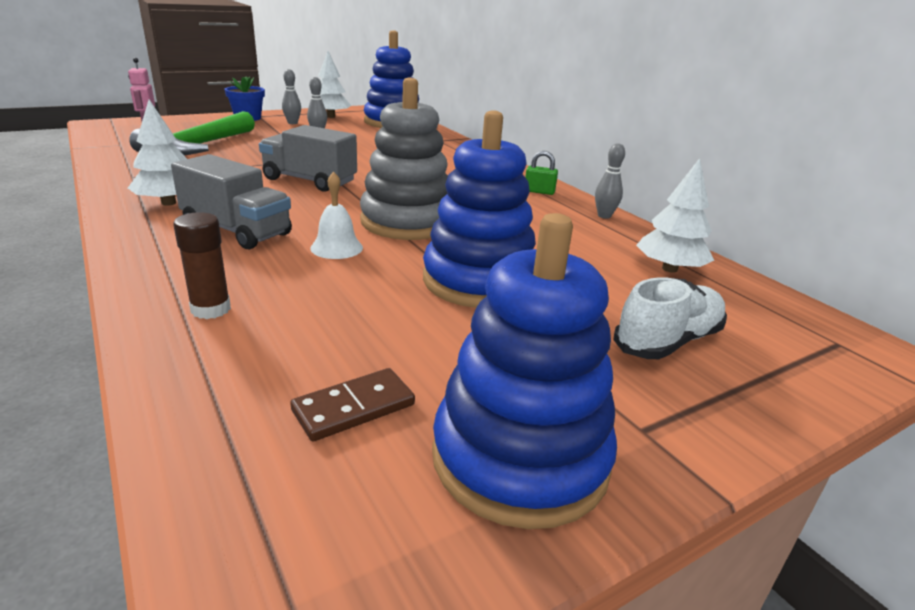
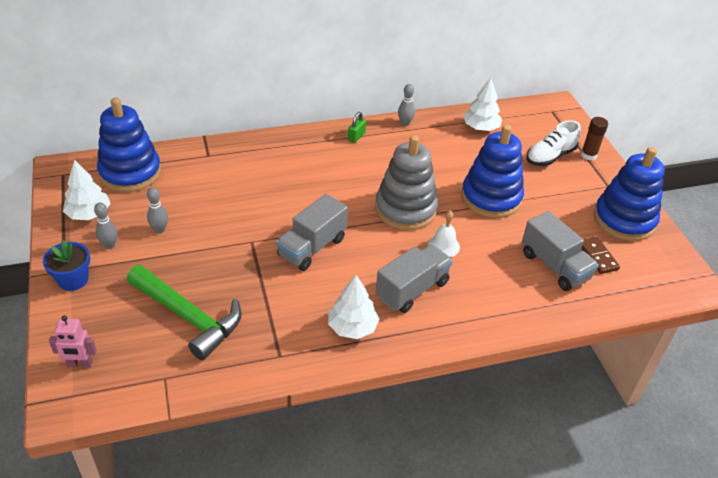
camera: 75 degrees left, 15 degrees up
(211, 309) = (518, 299): brown glue stick -> brown glue stick (588, 155)
(308, 347) = (554, 266): none -> grey truck
(667, 341) = (550, 156): white shoe -> white shoe turned 105 degrees counterclockwise

